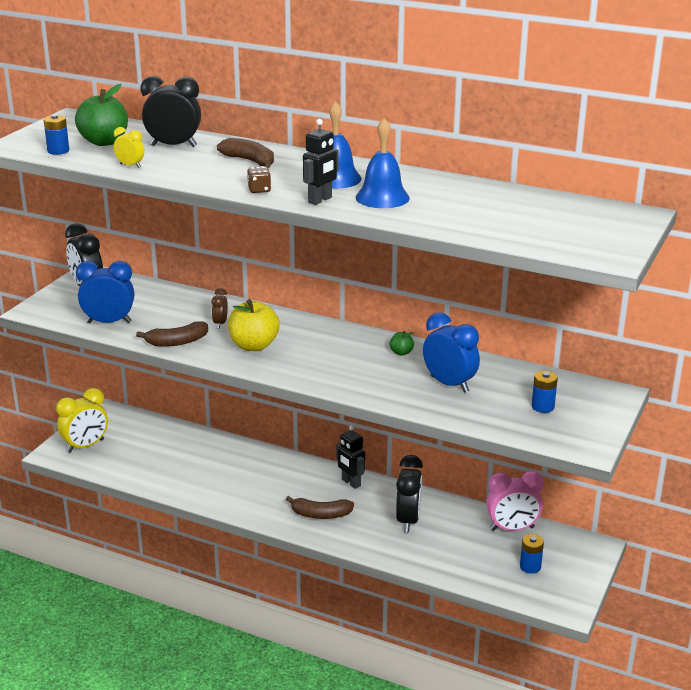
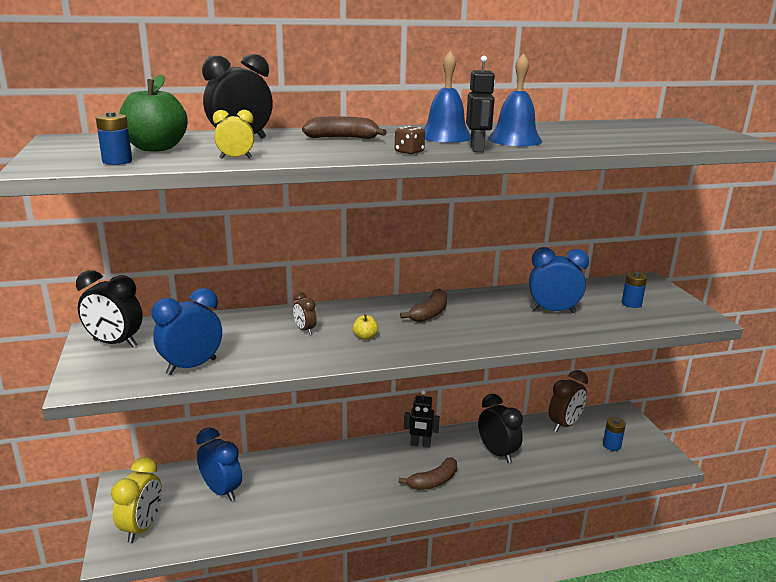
camera: 40 degrees left, 5 degrees down
(160, 446) = (221, 491): none -> blue clock
(177, 342) = (291, 359): brown banana -> brown banana (430, 313)
(254, 345) = (365, 337): yellow apple -> yellow apple, size x0.47
(401, 352) = (482, 302): green apple -> none
(512, 529) = (564, 425): pink clock -> brown clock

